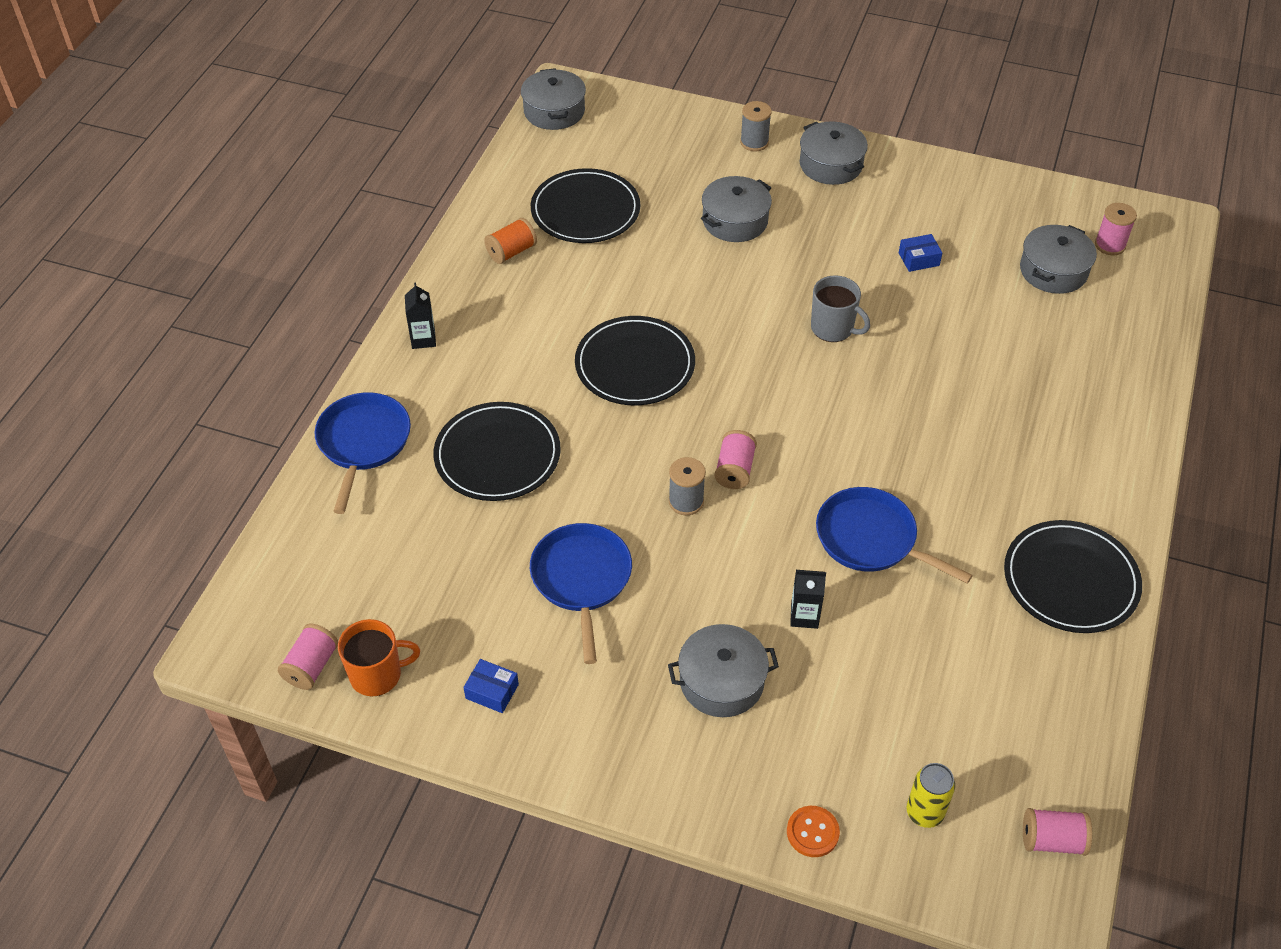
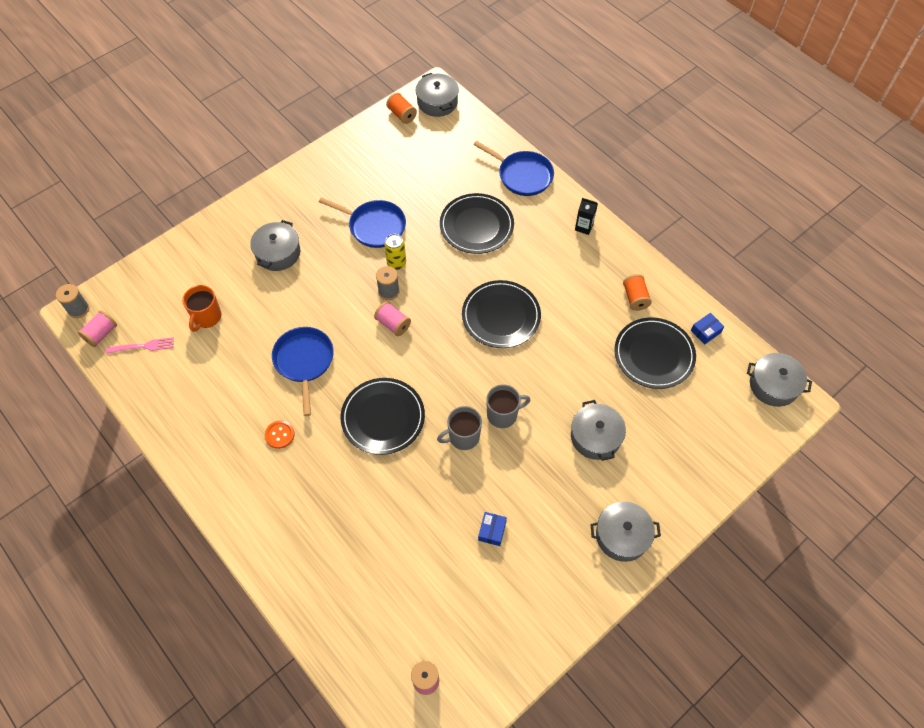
camera: 120 degrees right, 10 degrees up
(311, 666) = (402, 115): pink spool -> orange spool
(377, 675) = (380, 134): orange mug -> orange mug (207, 317)
(492, 691) = (341, 169): blue box -> blue box (705, 331)
(754, 142) = (674, 497): grey spool -> grey spool (78, 309)
(774, 306) = (503, 414): none -> grey mug
(804, 616) = (284, 305): black carton -> none
(812, 832) = (183, 248): orange button -> orange button (279, 435)
(870, 539) = (304, 361): blue pan -> blue pan turned 75 degrees counterclockwise
(924, 812) = (155, 293): yellow can -> yellow can (396, 263)
(1019, 761) = (143, 346): none -> pink fork
(1053, 271) = (427, 616): grey pot -> grey pot (437, 102)
(1070, 580) = (207, 441): black plate -> black plate (383, 417)

